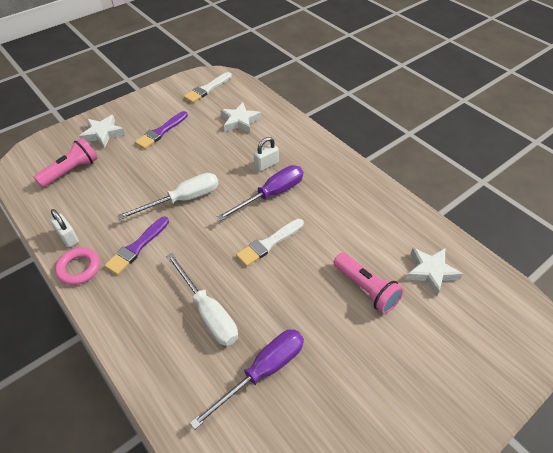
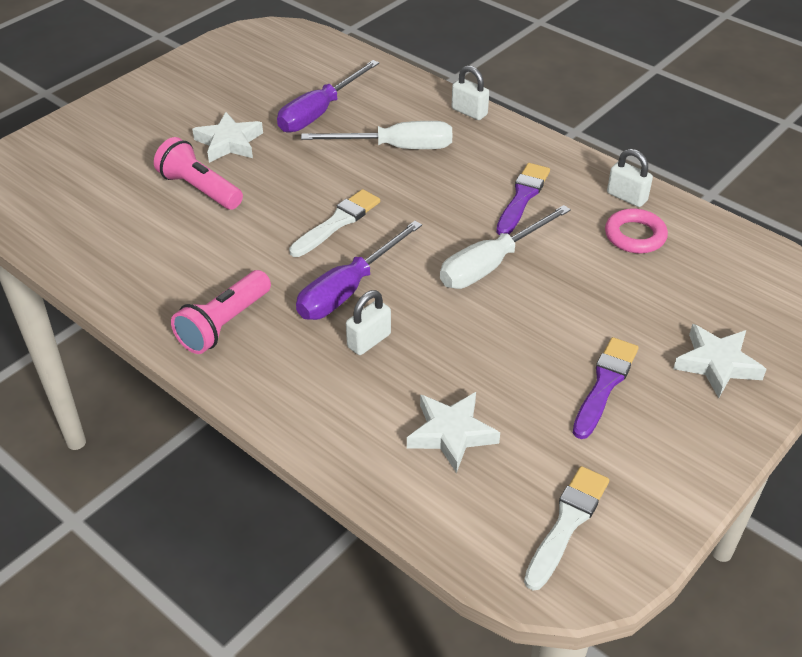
camera: 170 degrees right, 5 degrees down
(71, 171) = (709, 286): pink flashlight -> pink flashlight (224, 324)
(79, 268) = (582, 168): pink ring -> pink ring (635, 236)
(129, 350) = (469, 112): none -> white padlock
(208, 312) = (396, 148): white screwdriver -> white screwdriver turned 135 degrees clockwise
(430, 272) = (106, 216): white star -> white star (229, 143)

